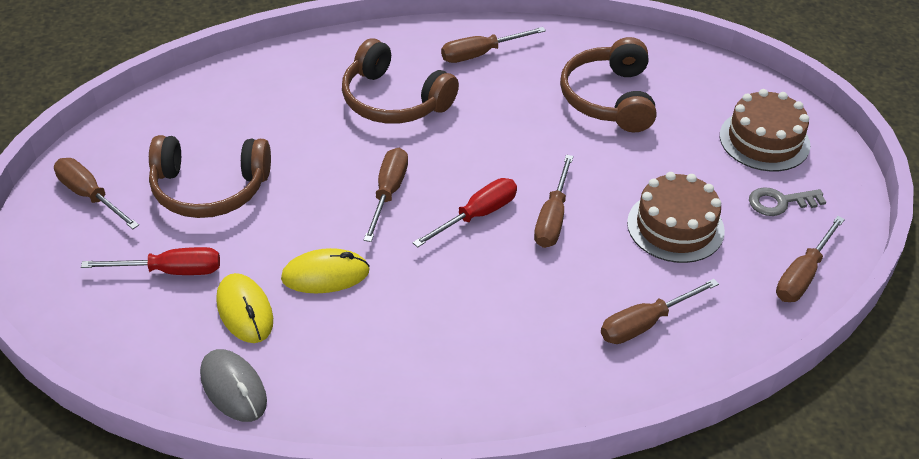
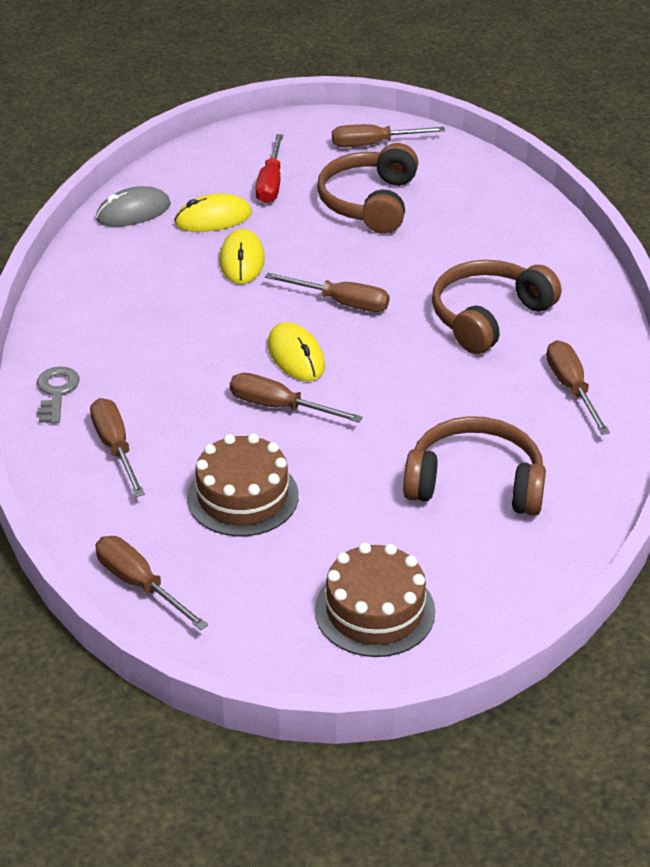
camera: 100 degrees right, 5 degrees down
(90, 196) = (373, 144): brown screwdriver -> brown screwdriver turned 150 degrees counterclockwise
(477, 215) = (296, 356): red screwdriver -> yellow mouse
(780, 202) = (259, 596): grey key -> grey key (56, 392)

